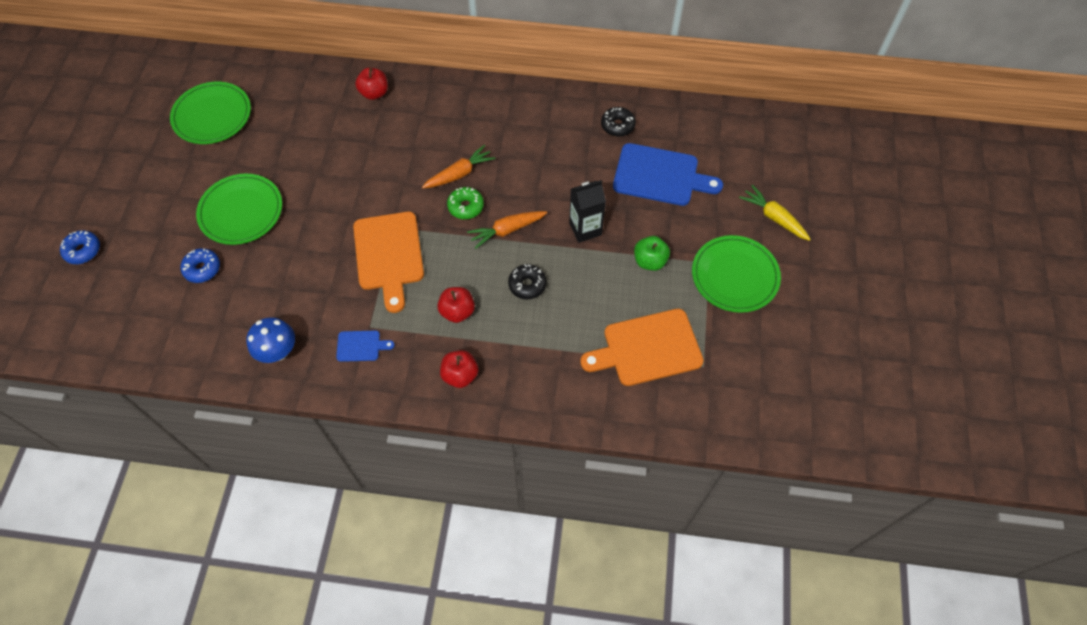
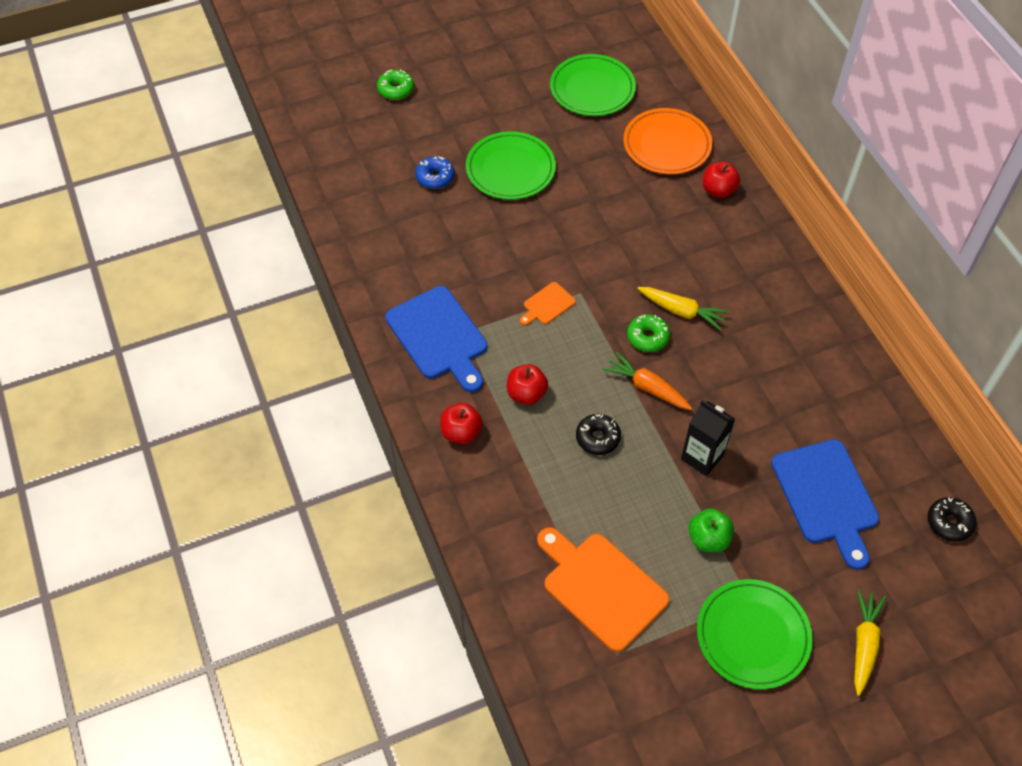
camera: 60 degrees right, 5 degrees down
(83, 250) = (396, 90): blue donut -> green donut
(278, 352) = (393, 278): blue mushroom -> none
(307, 100) = (667, 145): none -> orange plate
(361, 346) = (439, 336): blue cutting board -> blue cutting board, size x2.09
(389, 255) = (547, 305): orange cutting board -> orange cutting board, size x0.48
(459, 174) = (682, 311): orange carrot -> yellow carrot
(617, 125) = (859, 422): black donut -> black donut (949, 523)

